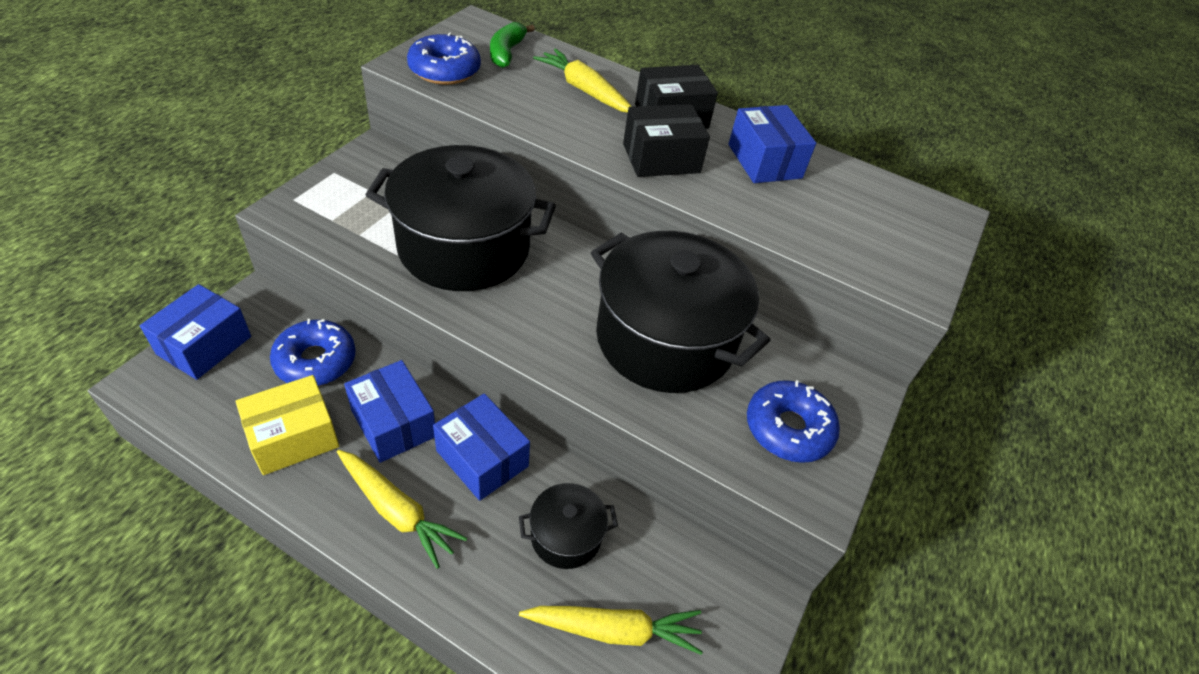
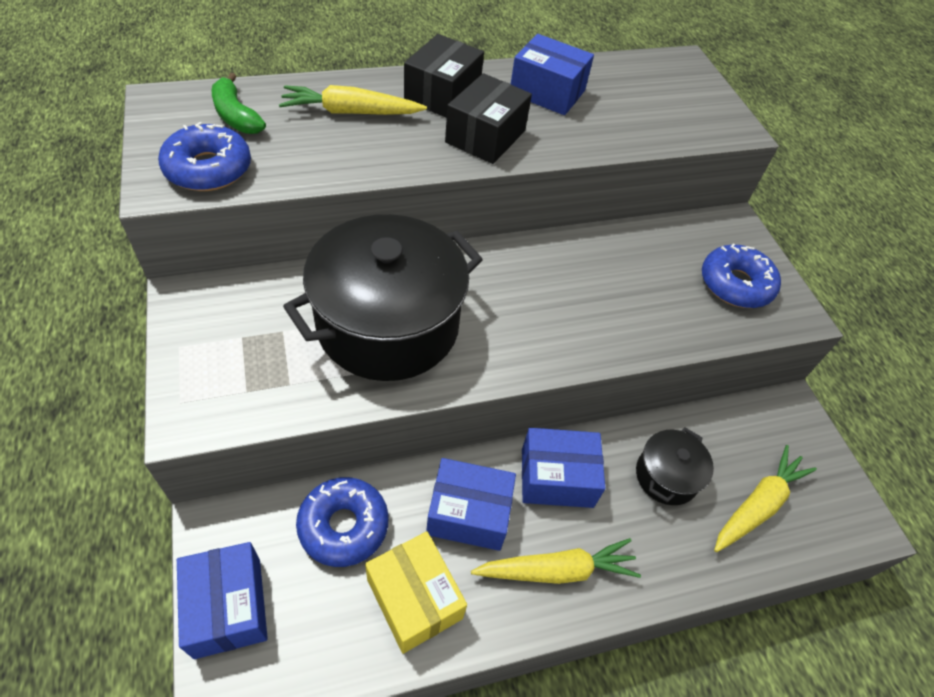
camera: 45 degrees left, 5 degrees up
(293, 437) = (414, 599): yellow box -> yellow box turned 45 degrees counterclockwise
(665, 339) = (605, 282): black pot -> none

